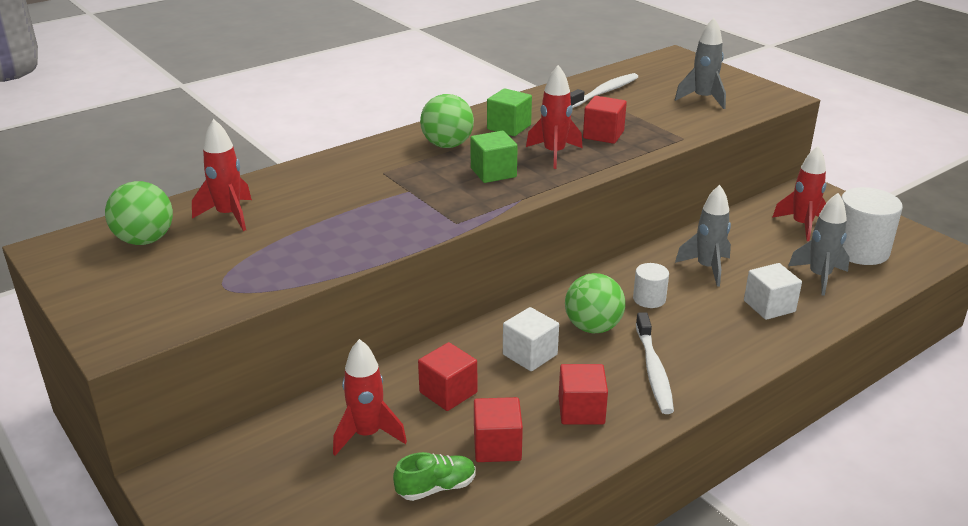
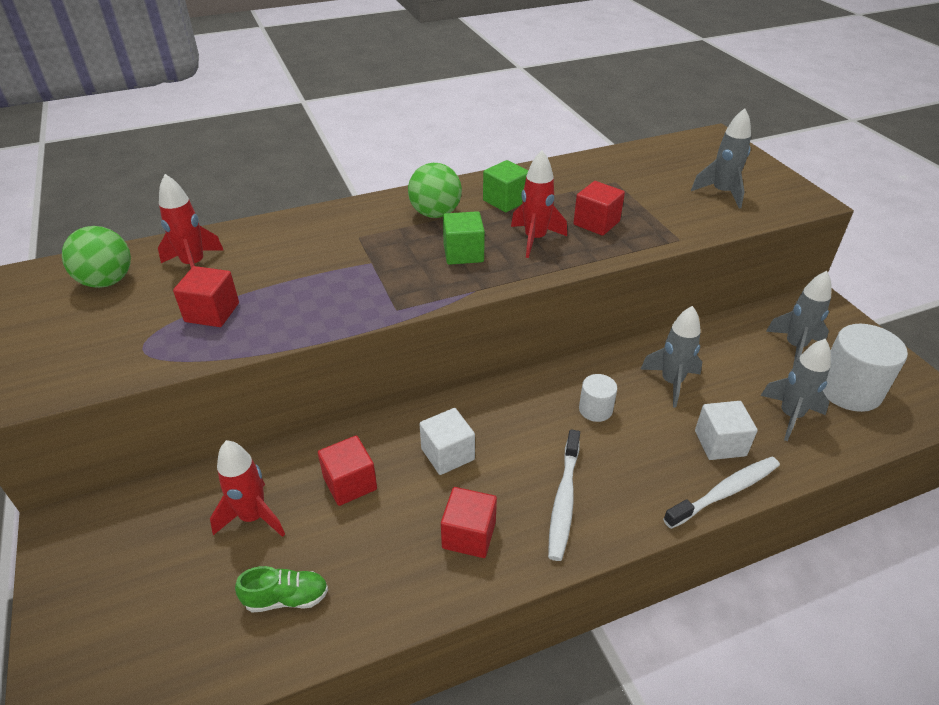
camera: 15 degrees right, 10 degrees up
(497, 446) = (367, 561): red cube -> red cube (212, 312)
(593, 327) = (524, 433): green ball -> none
(604, 92) = (621, 171): white toothbrush -> white toothbrush (724, 492)
(801, 225) = (795, 346): red rocket -> grey rocket

